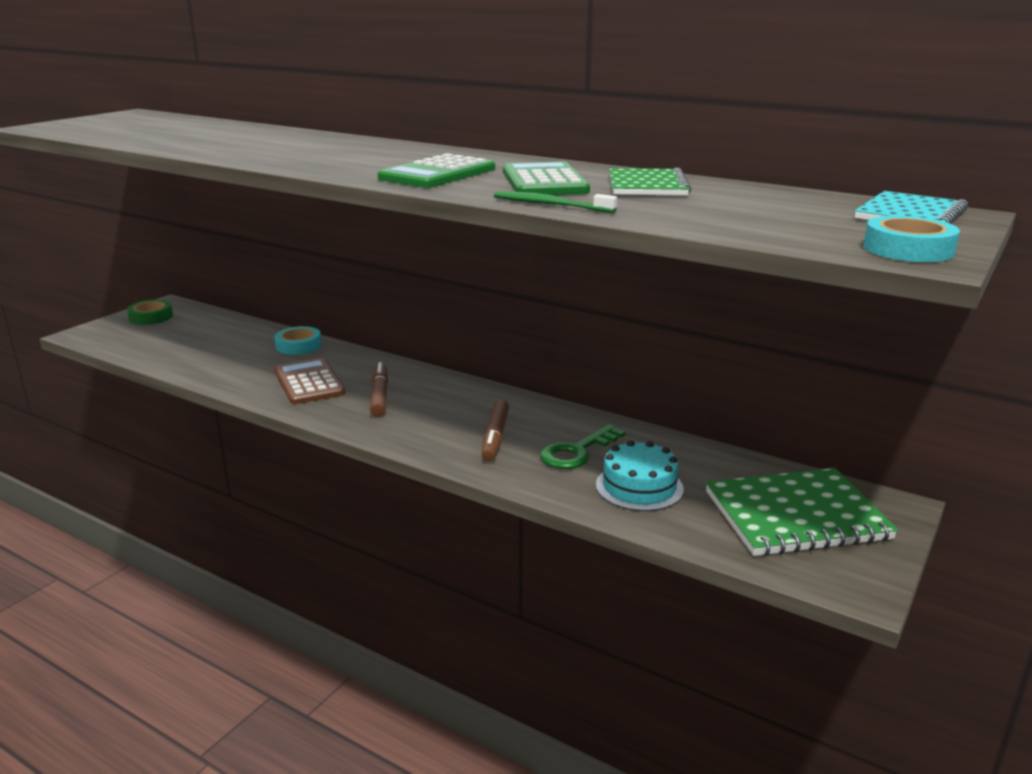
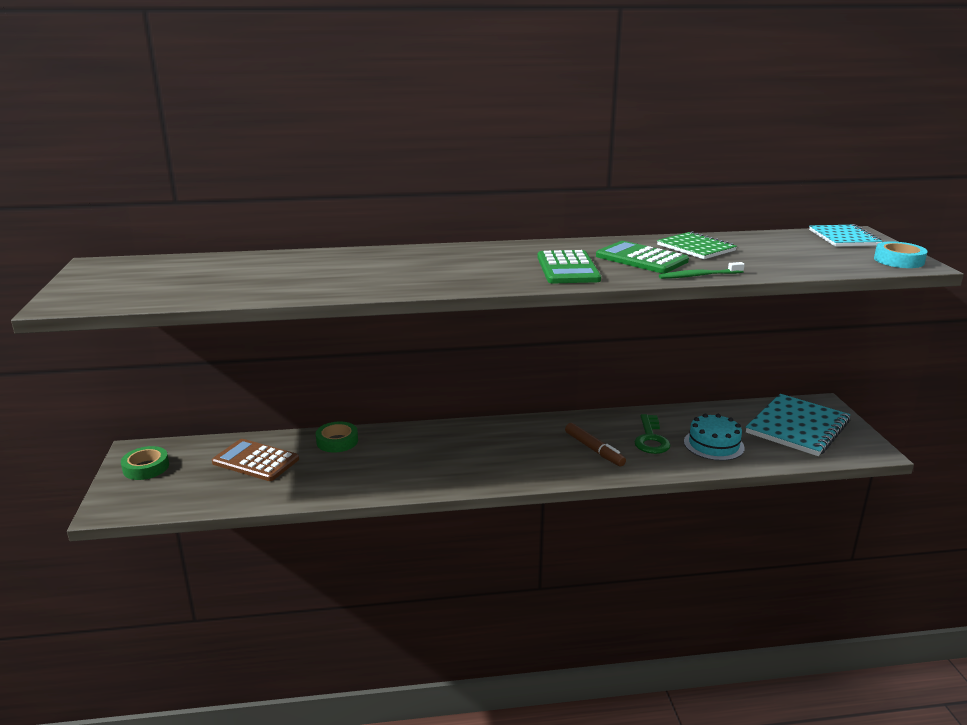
camera: 40 degrees left, 0 degrees up
(298, 346) = (337, 441): turquoise tape -> green tape
(309, 382) = (405, 465): brown calculator -> brown calculator (255, 461)
(379, 396) = (473, 454): brown marker -> none
(796, 515) = (797, 427): green notebook -> turquoise notebook

